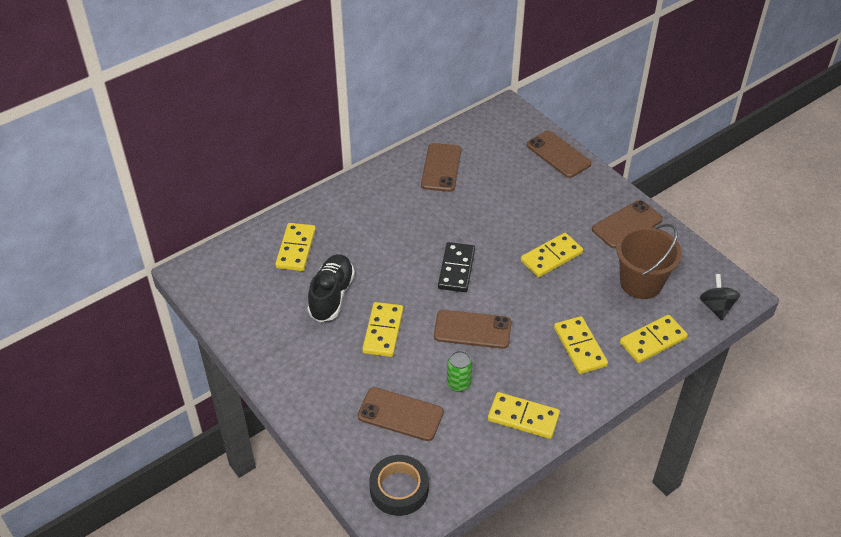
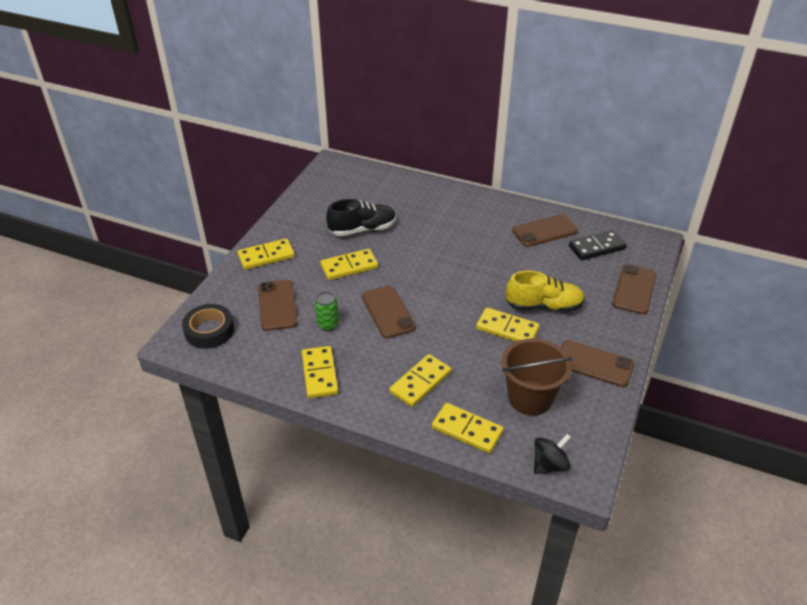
camera: 60 degrees right, 5 degrees down
(296, 249) = (392, 196): yellow domino -> yellow domino (266, 256)
(456, 269) = (443, 280): black domino -> black domino (596, 247)
(539, 219) = (544, 306): none -> yellow shoe

